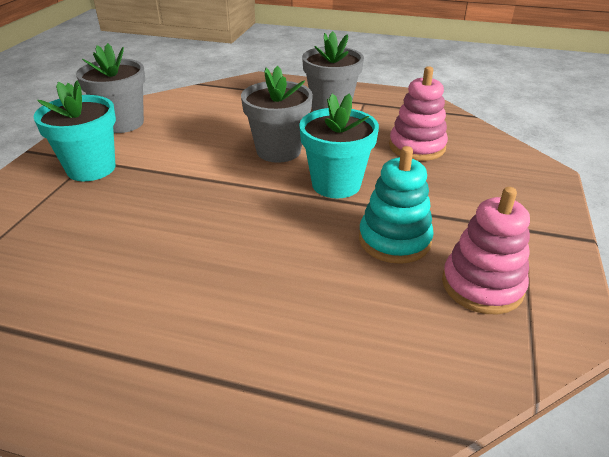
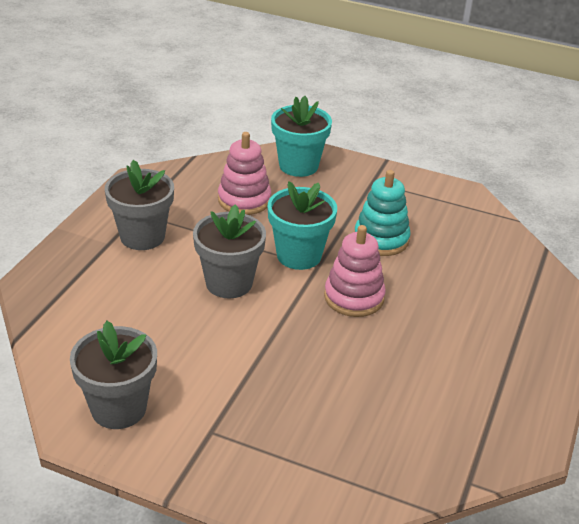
camera: 85 degrees left, 0 degrees up
(91, 168) = (231, 427): turquoise flower pot -> turquoise flower pot (298, 166)
(482, 285) = (431, 214): pink stacking toy -> pink stacking toy (354, 297)

